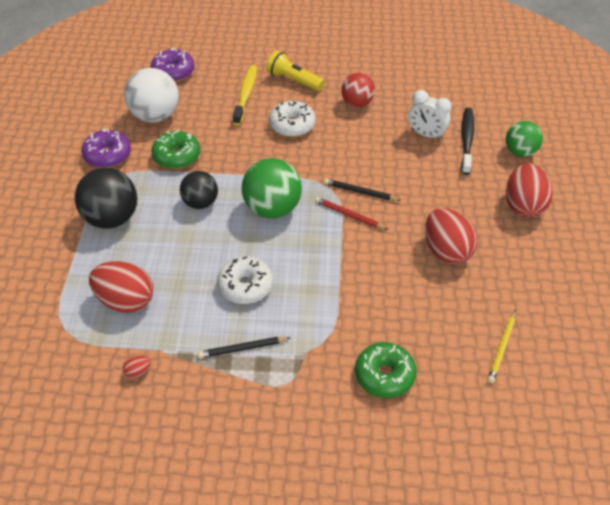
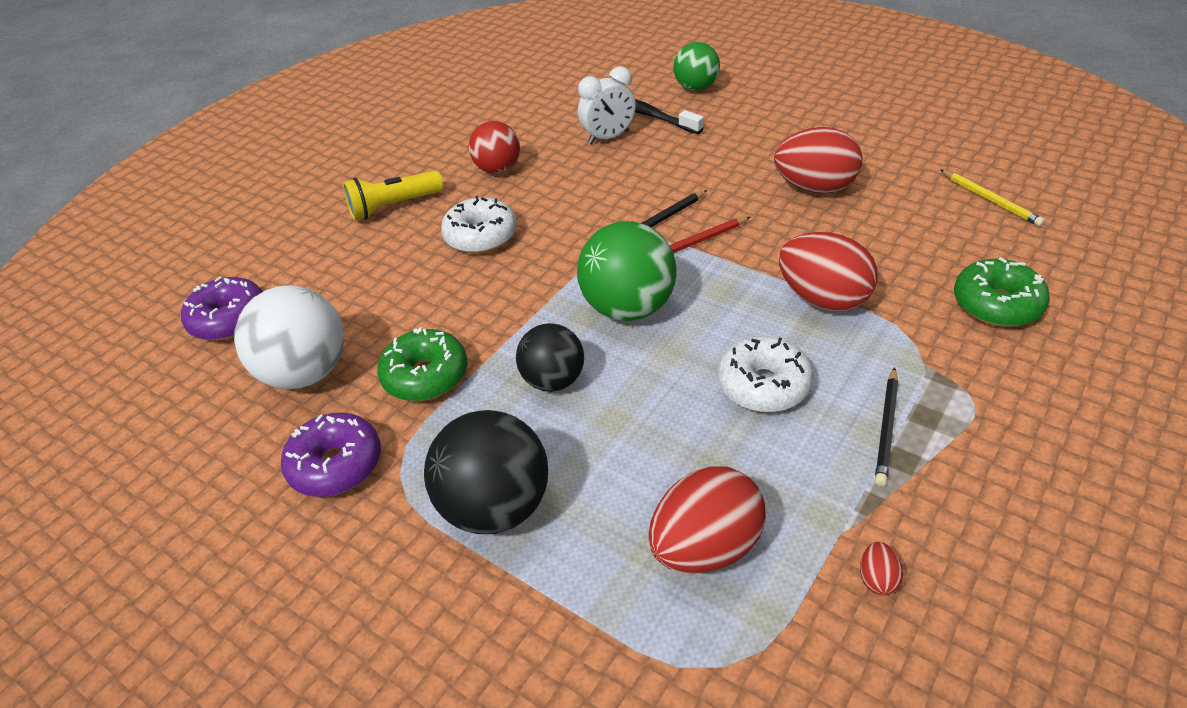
camera: 55 degrees left, 5 degrees down
(245, 94) = (370, 259): yellow toothbrush -> none
(523, 206) = (781, 113): red egg -> red egg (823, 299)

